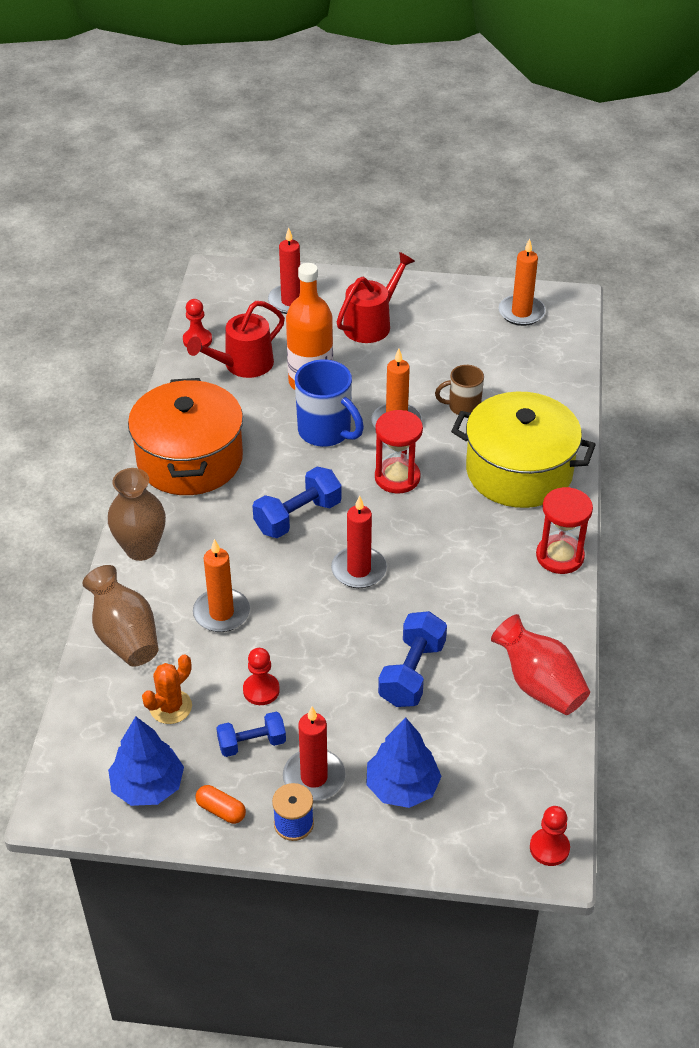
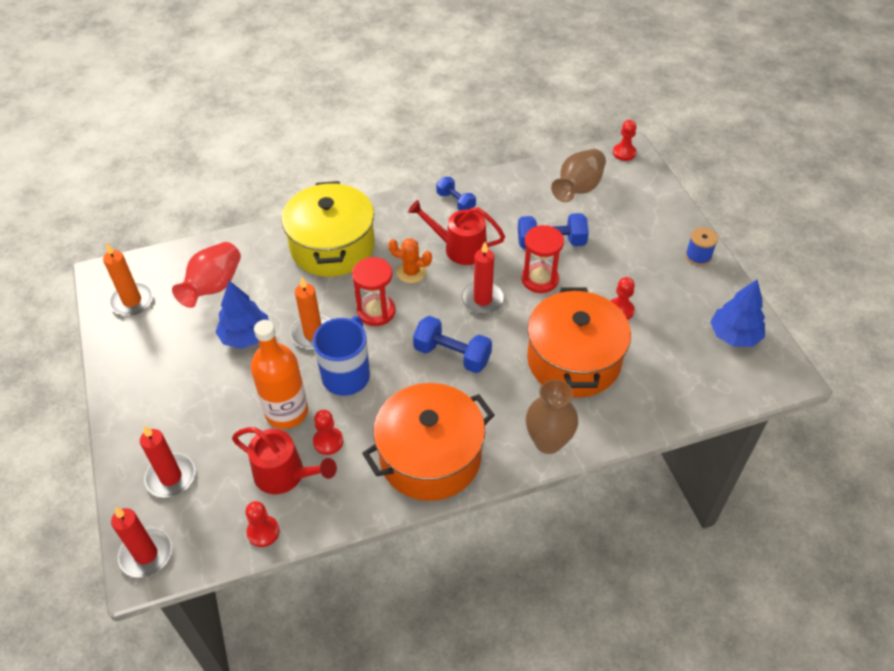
camera: 115 degrees left, 5 degrees up
(125, 636) = (635, 408): brown vase -> brown vase (578, 188)
(170, 707) = (670, 352): orange cactus -> orange cactus (411, 272)
(221, 613) = (573, 360): orange candle -> orange pot
(221, 810) = (718, 292): orange capsule -> none
(252, 743) = (662, 298): blue dumbbell -> blue dumbbell (456, 202)
(257, 399) = (328, 441): none -> red pawn
(314, 777) = (661, 259): red candle -> red candle (146, 554)
(372, 323) = (184, 398): red watering can -> red watering can (459, 248)
(402, 787) = (635, 219): blue tree -> blue tree (246, 336)
(462, 407) = (274, 300): brown mug -> none
(539, 685) = (518, 185): red vase -> red vase (213, 287)
(560, 556) = (405, 204): red hourglass -> red hourglass (539, 279)

